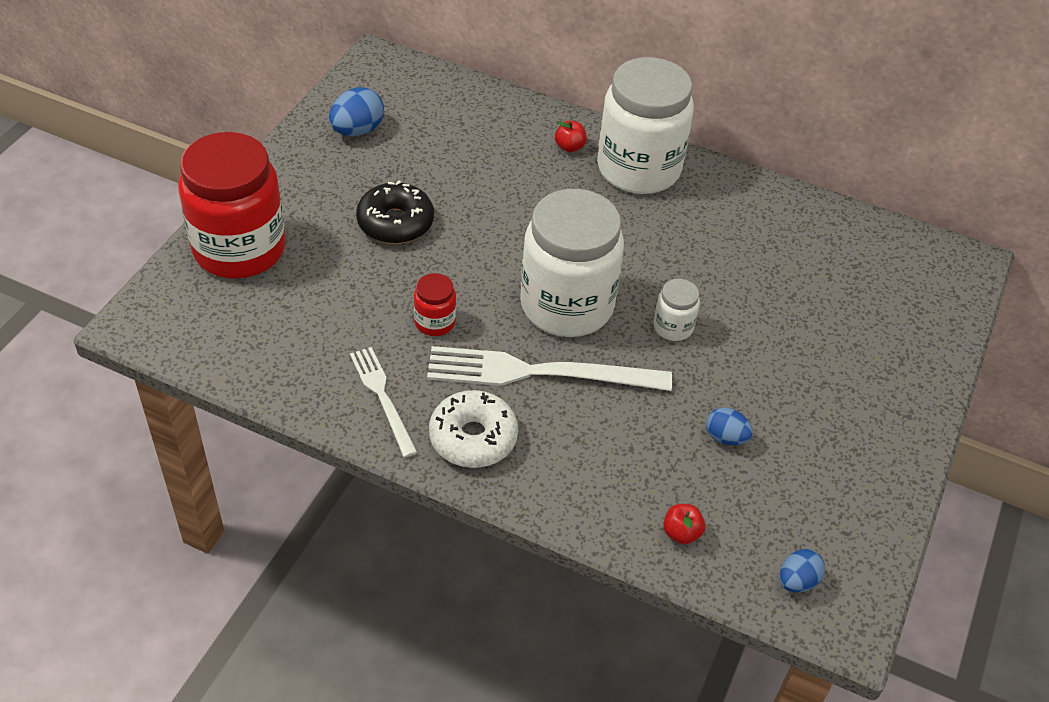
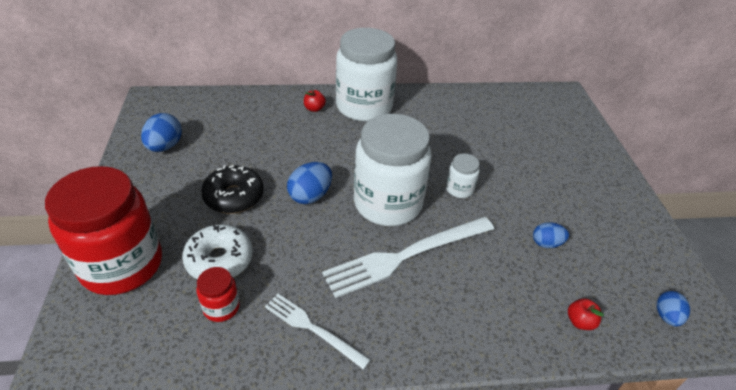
camera: 30 degrees left, 5 degrees down
(435, 322) = (310, 253): red jar -> red jar (221, 307)
(473, 438) = (399, 326): white donut -> white donut (219, 260)
(481, 258) = (310, 196): none -> blue egg

